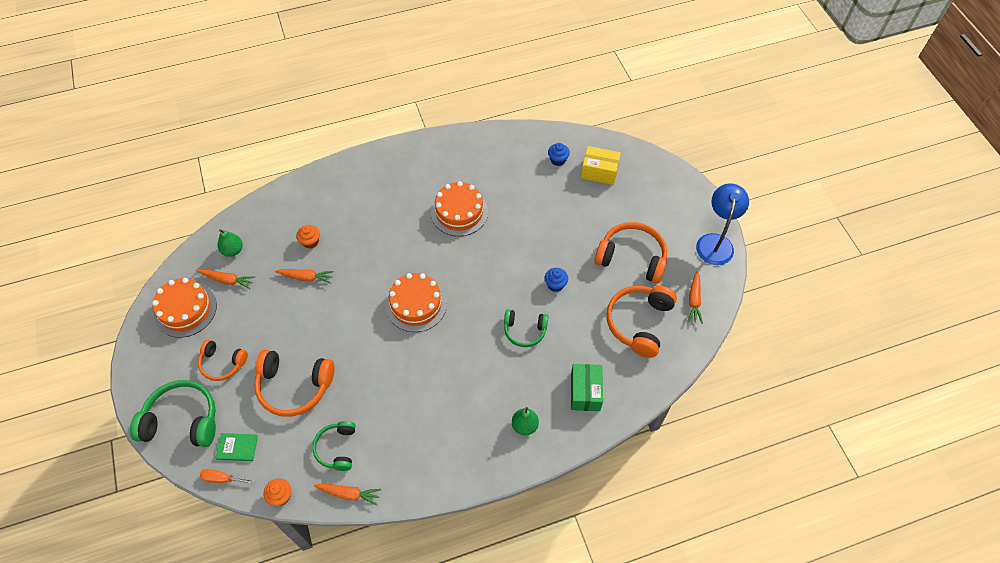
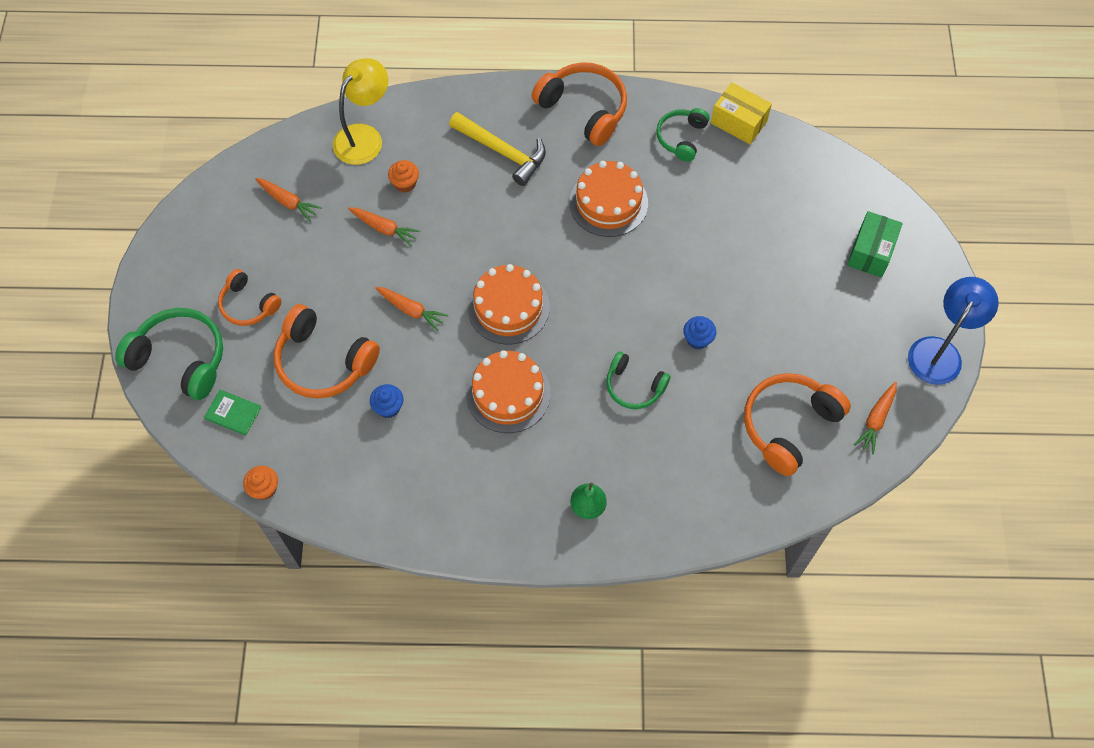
camera: 20 degrees right, 5 degrees up
(185, 309) = (226, 223): orange cake -> orange cake (508, 394)
(222, 479) = (204, 444): orange screwdriver -> none
(233, 250) = (306, 165): green pear -> none
(269, 218) = (364, 137): none -> yellow lamp
(337, 448) = (349, 454): green headphones -> green headphones (681, 138)
(349, 494) = (344, 514): orange carrot -> orange carrot (411, 310)
(373, 200) = (502, 152): none -> yellow hammer
(558, 160) = (768, 171): blue cupcake -> blue cupcake (388, 407)
(585, 392) = (681, 491): green box -> green box (871, 252)
(599, 172) = (818, 205): yellow box -> yellow box (738, 122)
(632, 258) = (814, 336): orange headphones -> orange headphones (583, 109)

